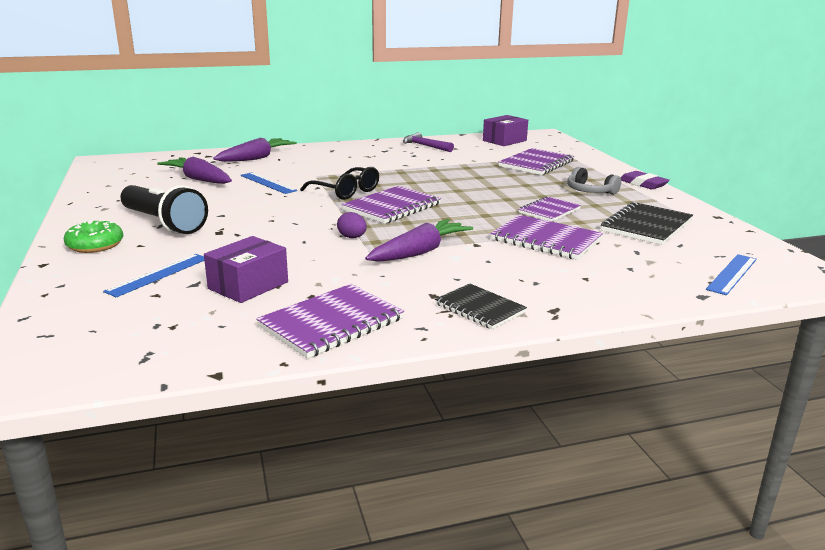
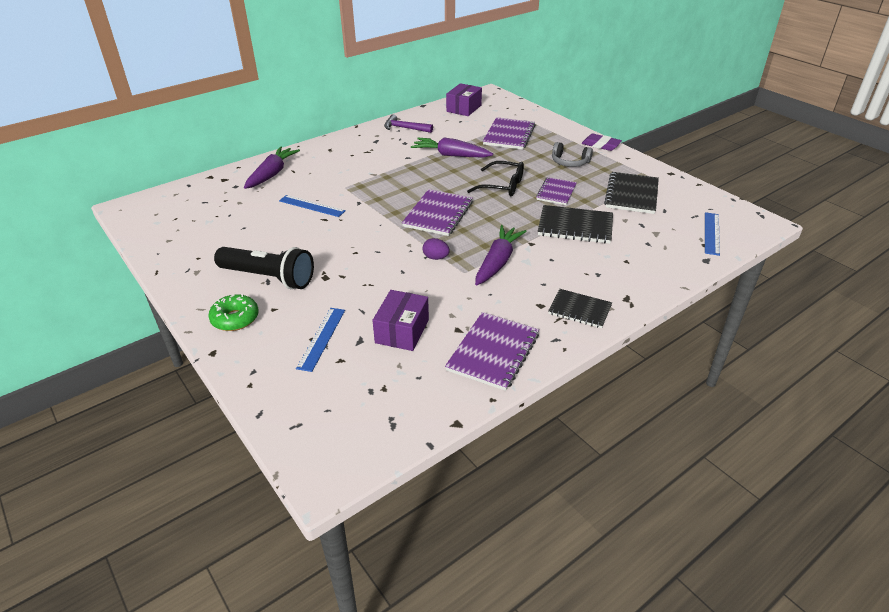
camera: 20 degrees left, 15 degrees up
(199, 179) = (246, 214): purple carrot -> purple carrot (451, 155)
(346, 192) = (387, 203): black glasses -> black glasses (502, 186)
(546, 240) = (575, 226): purple notebook -> black notebook

